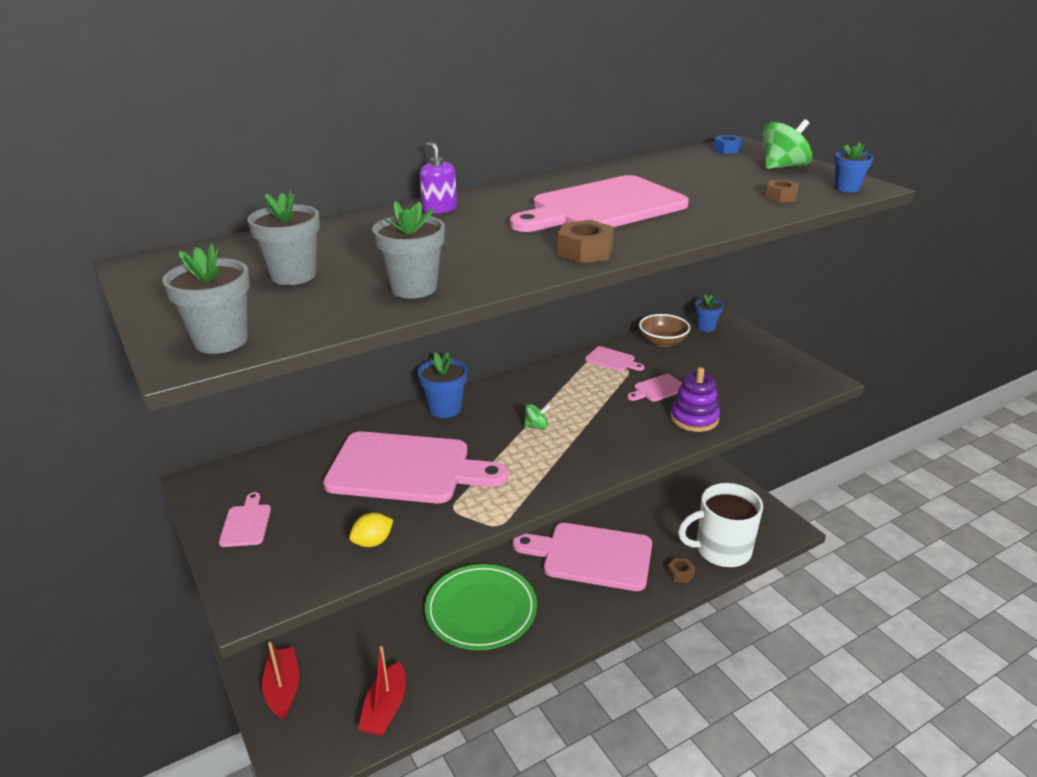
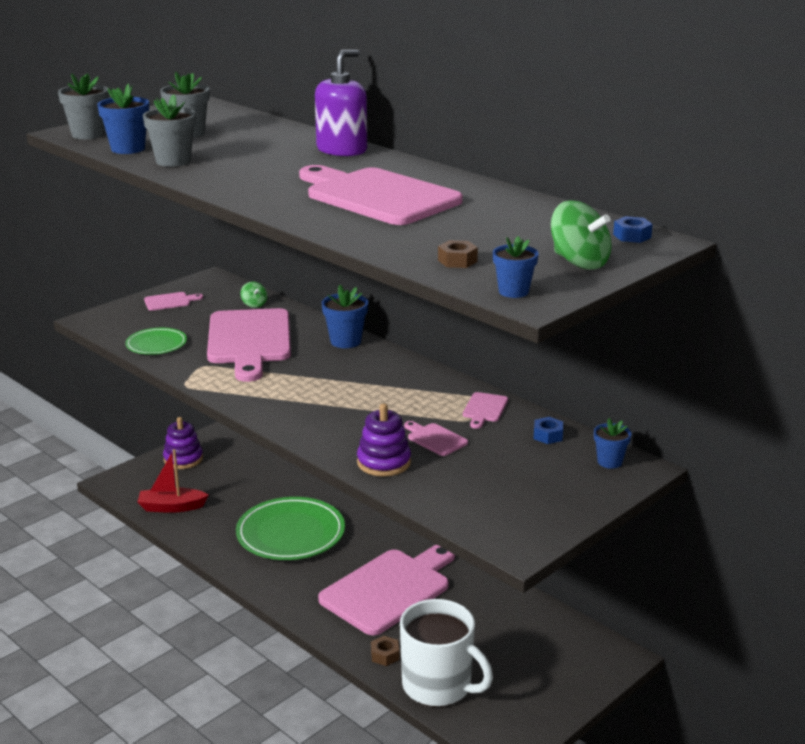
camera: 75 degrees right, 5 degrees down
(283, 689) = (183, 459): red boat -> purple stacking toy
(329, 314) = (128, 149): none -> blue flower pot
(373, 542) = (156, 344): yellow lemon -> green plate
(439, 209) = (342, 150): purple soap dispenser -> purple soap dispenser, size x1.69
(536, 426) = (333, 384): green spinning top -> green spinning top (254, 304)
(585, 251) = (260, 197): brown nut -> none
(591, 556) = (389, 589): pink cutting board -> pink cutting board turned 45 degrees clockwise
(662, 342) = (548, 435): brown bowl -> blue nut
(721, 550) = (439, 686): white mug -> white mug turned 150 degrees clockwise

